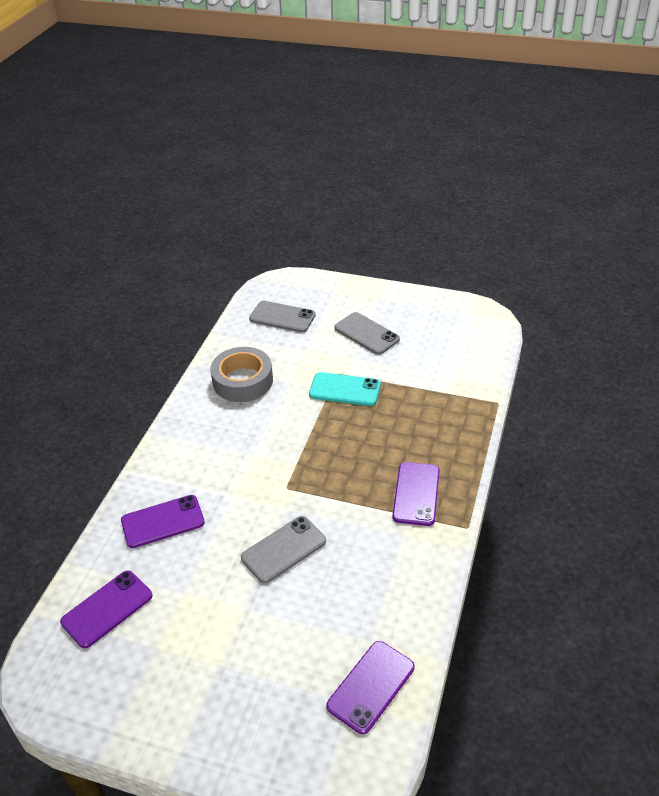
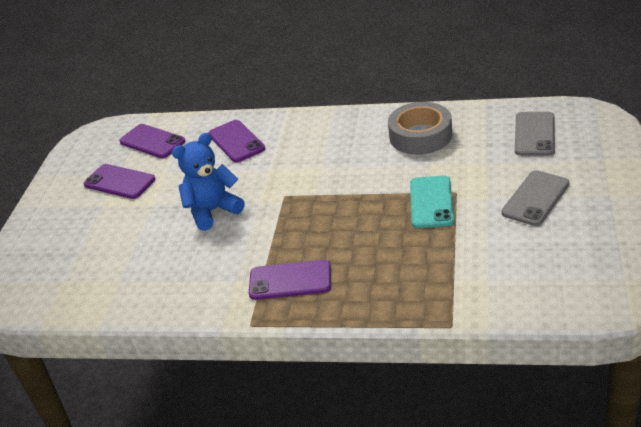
camera: 85 degrees right, 5 degrees down
(283, 549) = (212, 211): grey phone -> blue teddy bear
(371, 686) = (76, 289): purple phone -> purple phone (119, 182)

